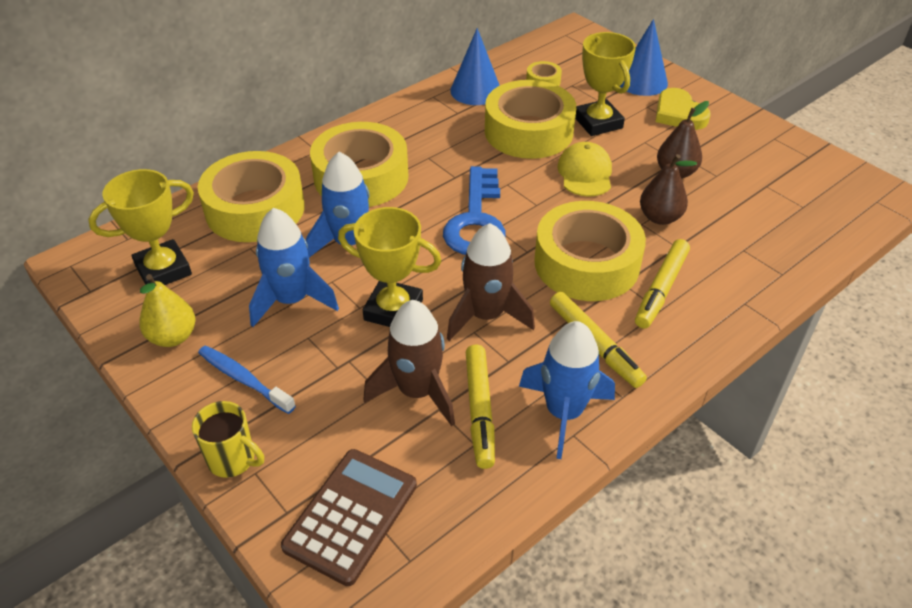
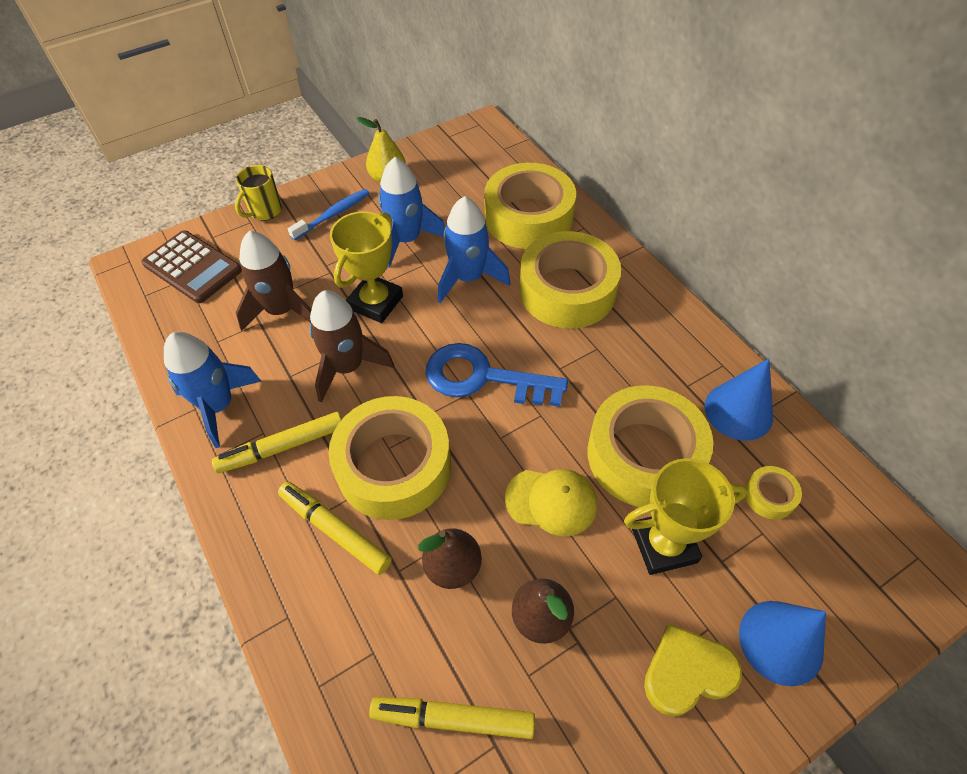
camera: 100 degrees right, 10 degrees up
(163, 270) = (462, 169): yellow trophy -> none
(480, 410) = (246, 348): yellow marker -> yellow marker (453, 718)

